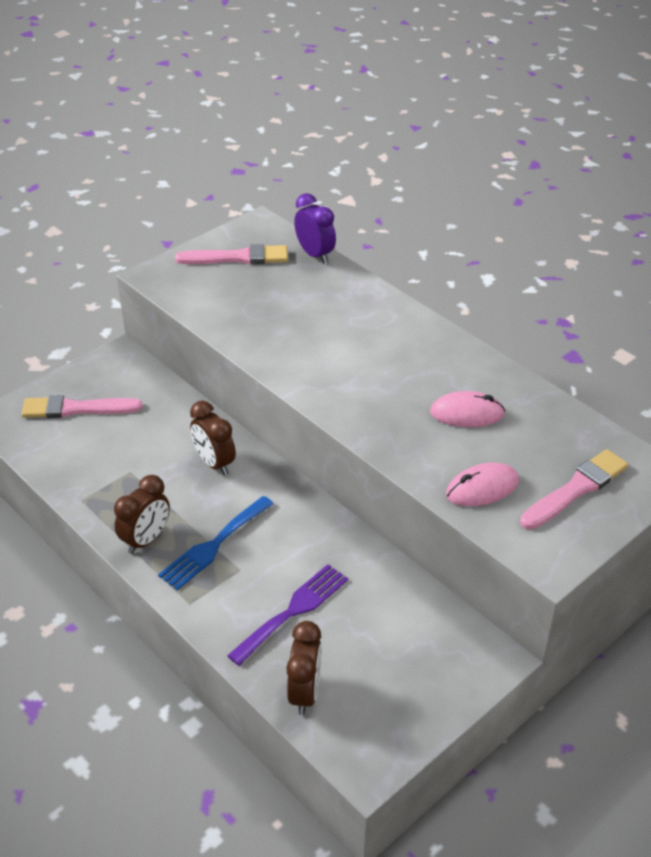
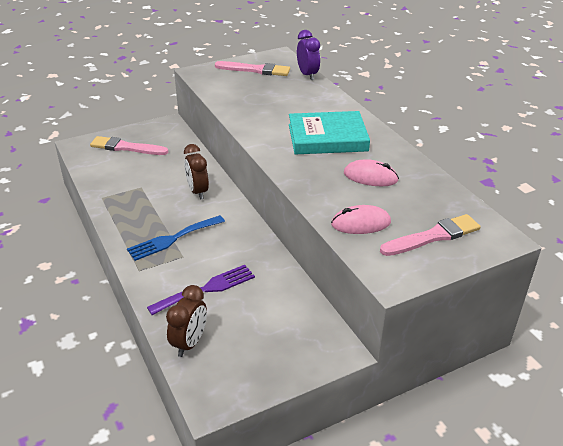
camera: 15 degrees right, 5 degrees down
(146, 540) = (130, 227): brown clock -> none
(386, 360) = (327, 137): none -> turquoise book

